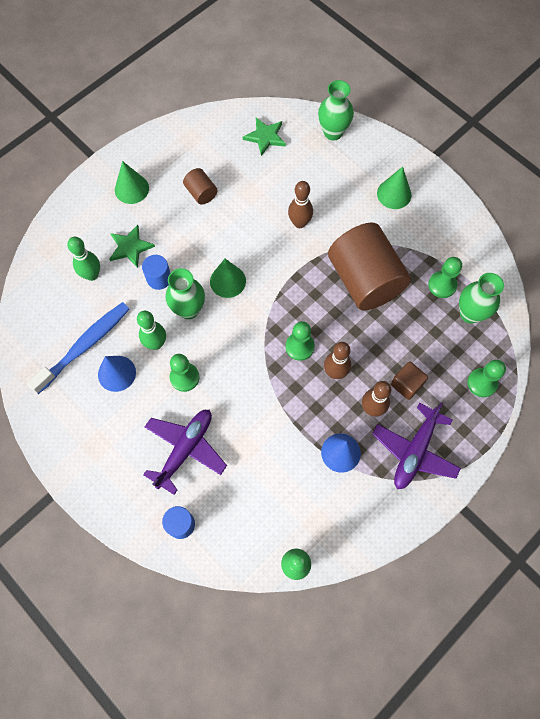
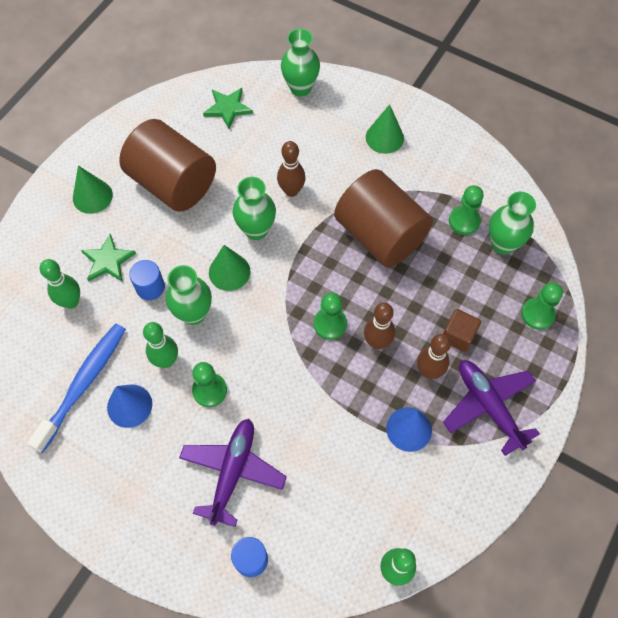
camera: 15 degrees left, 5 degrees down
(201, 193) = (173, 183): brown cylinder -> brown cylinder, size x2.29
(260, 250) = (256, 230): none -> green vase
(414, 451) = (488, 406): purple plane -> purple plane turned 135 degrees clockwise

